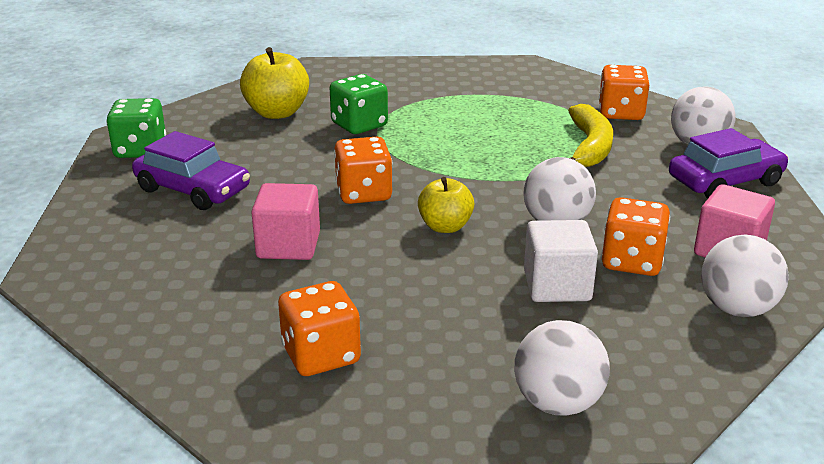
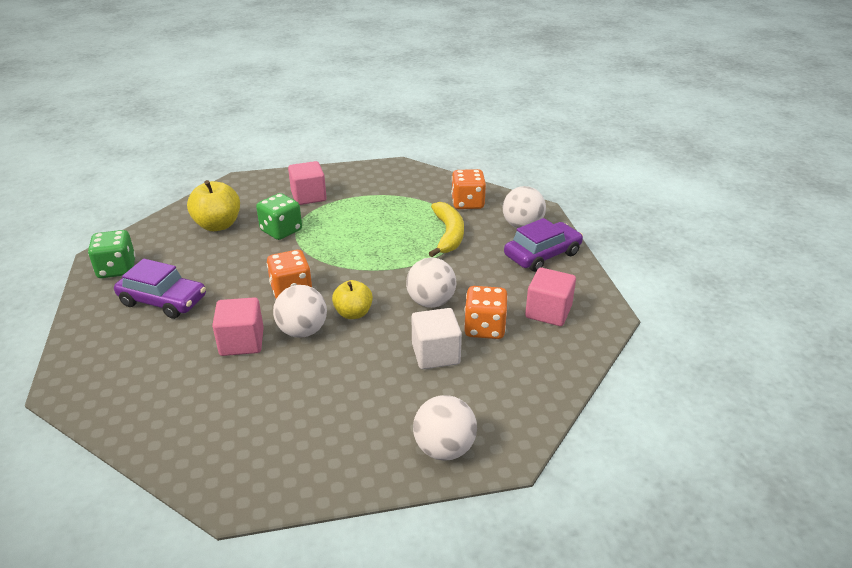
camera: 10 degrees left, 5 degrees up
(321, 355) = (277, 432): orange dice -> none
(401, 90) = (308, 196): none -> pink cube
(737, 309) = (556, 358): white ball -> white ball (303, 331)

